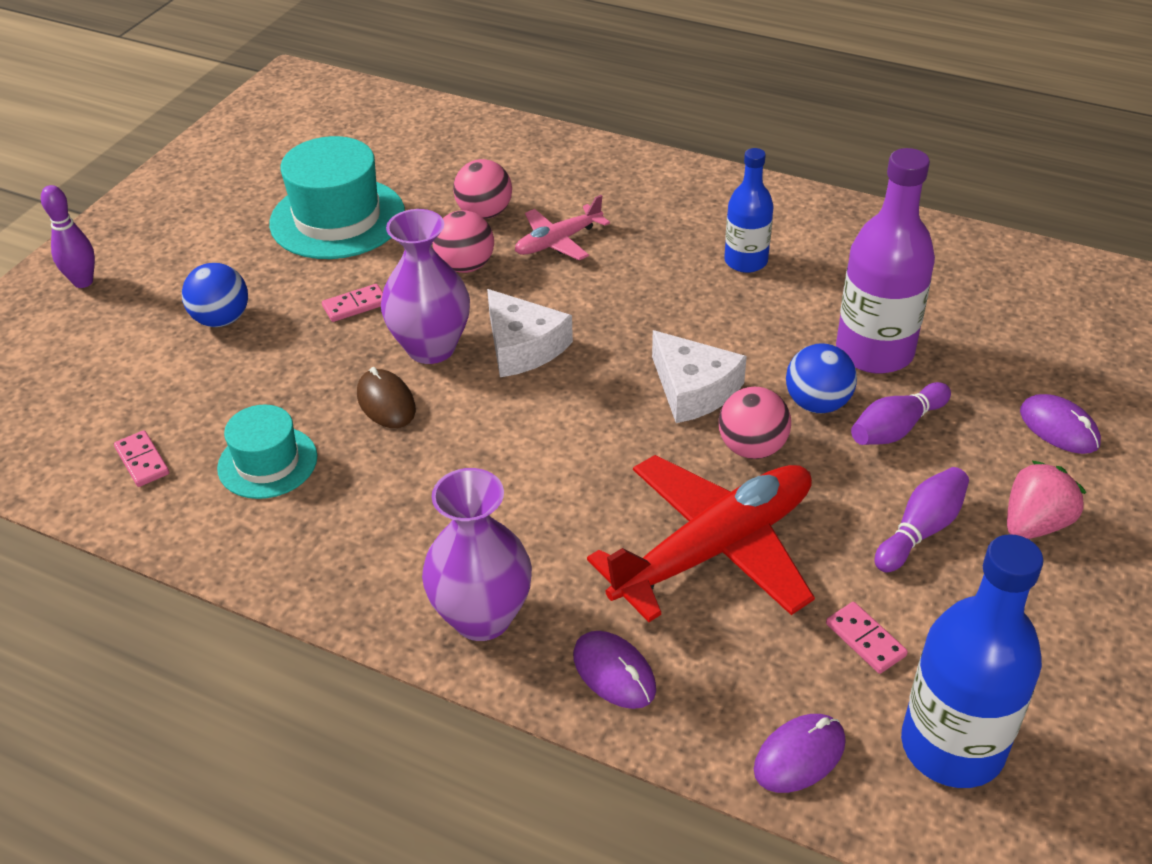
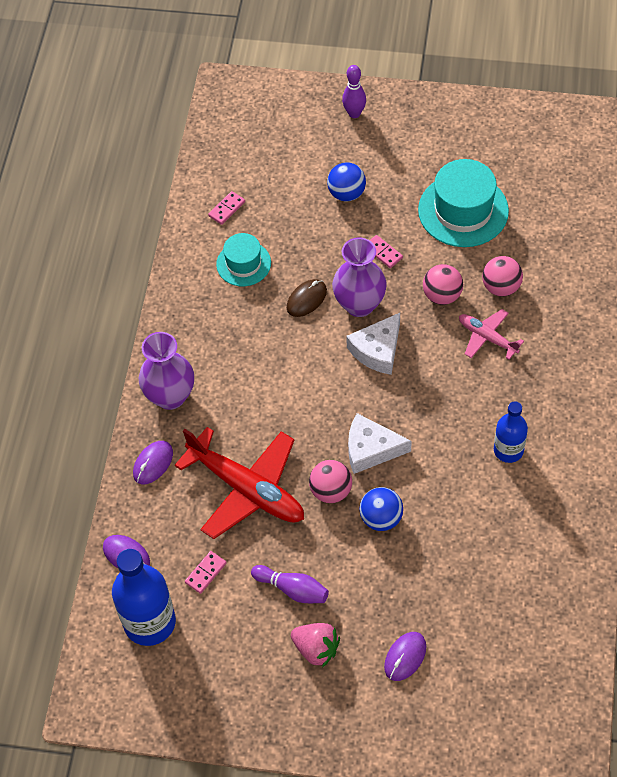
camera: 75 degrees right, 15 degrees up
(693, 389) = (371, 449): white cheese -> white cheese turned 60 degrees clockwise
(874, 351) = (442, 542): purple bottle -> none
(896, 428) = (373, 565): purple bowling pin -> none

